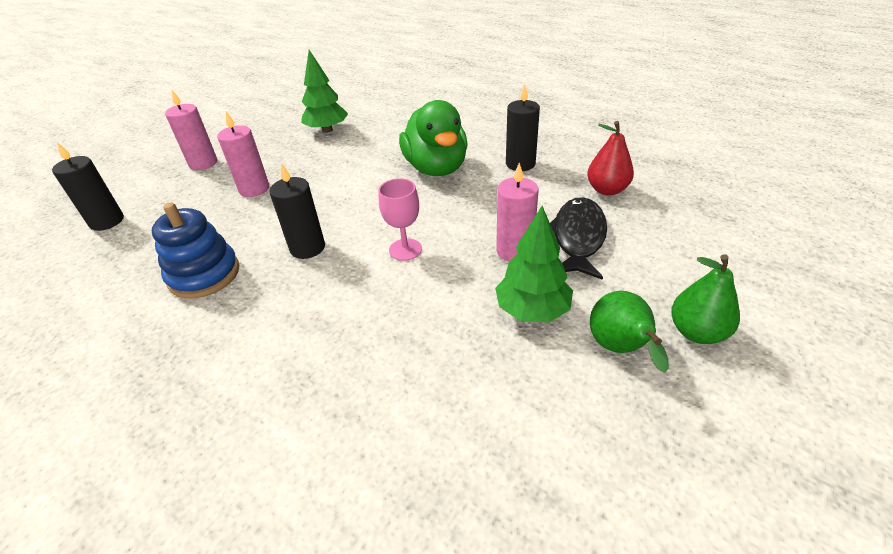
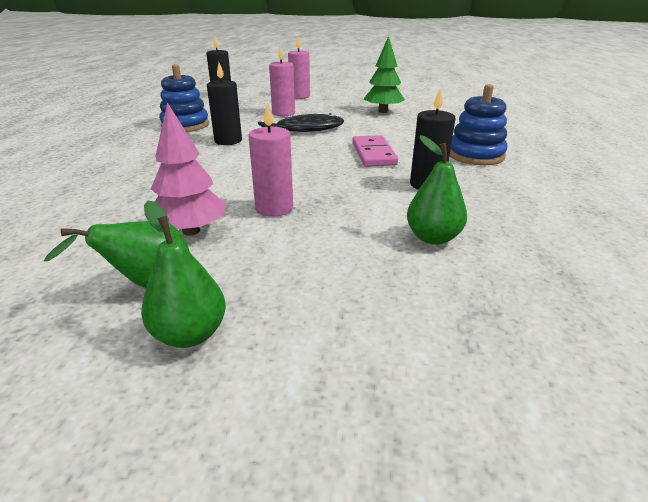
camera: 60 degrees right, 10 degrees down
(405, 249) = (246, 168): pink goblet -> none
(436, 168) = (373, 154): green duck -> pink domino
(481, 125) = (475, 155): none -> blue stacking toy
(532, 310) = (191, 231): green tree -> pink tree
(578, 237) = (320, 235): black fish -> black fish (305, 129)
(607, 190) = (433, 238): red pear -> green pear

